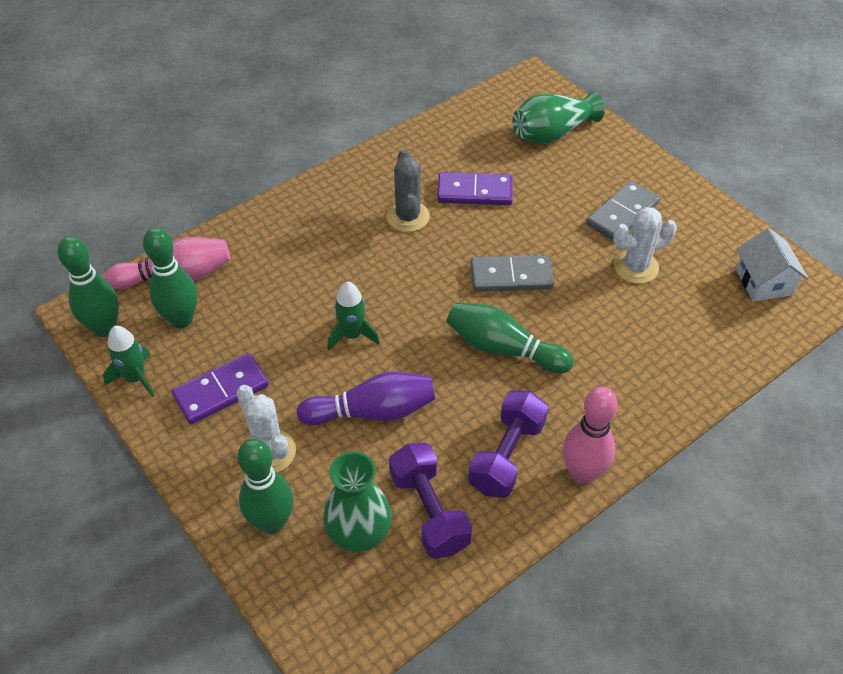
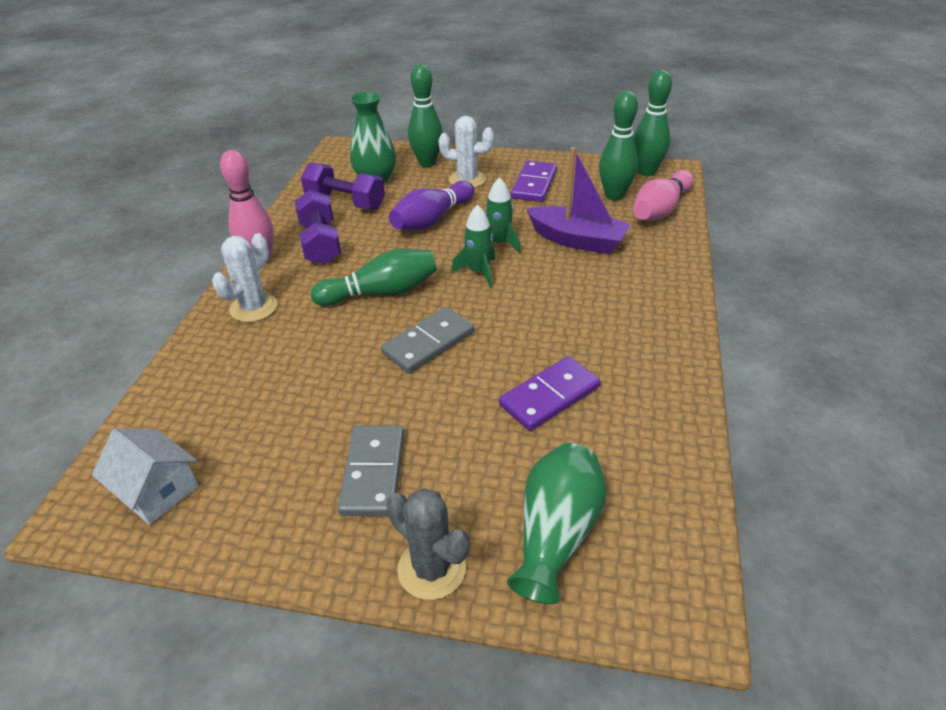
camera: 140 degrees right, 10 degrees down
(136, 378) = (588, 166): green rocket -> green rocket (478, 272)
(288, 293) = (577, 240): none -> purple boat
(408, 217) = (575, 336): grey cactus -> grey cactus (431, 569)
(635, 267) = (316, 420): white cactus -> white cactus (254, 307)

